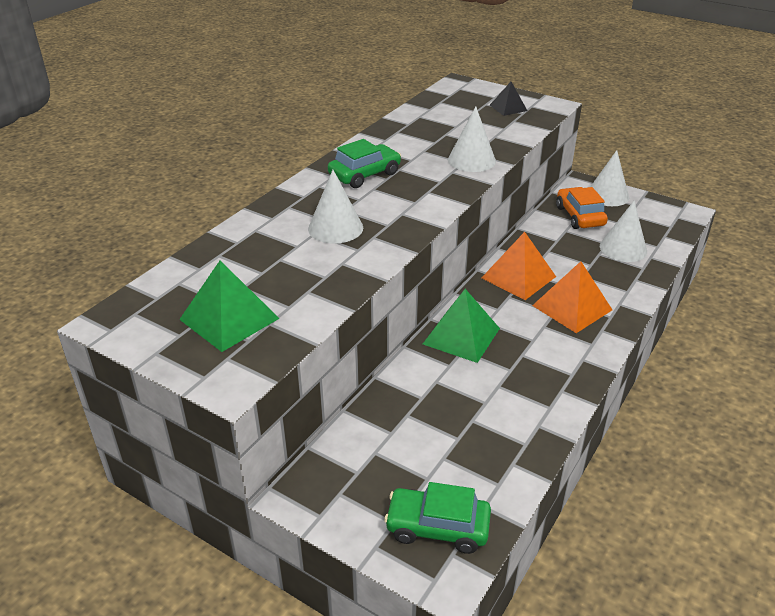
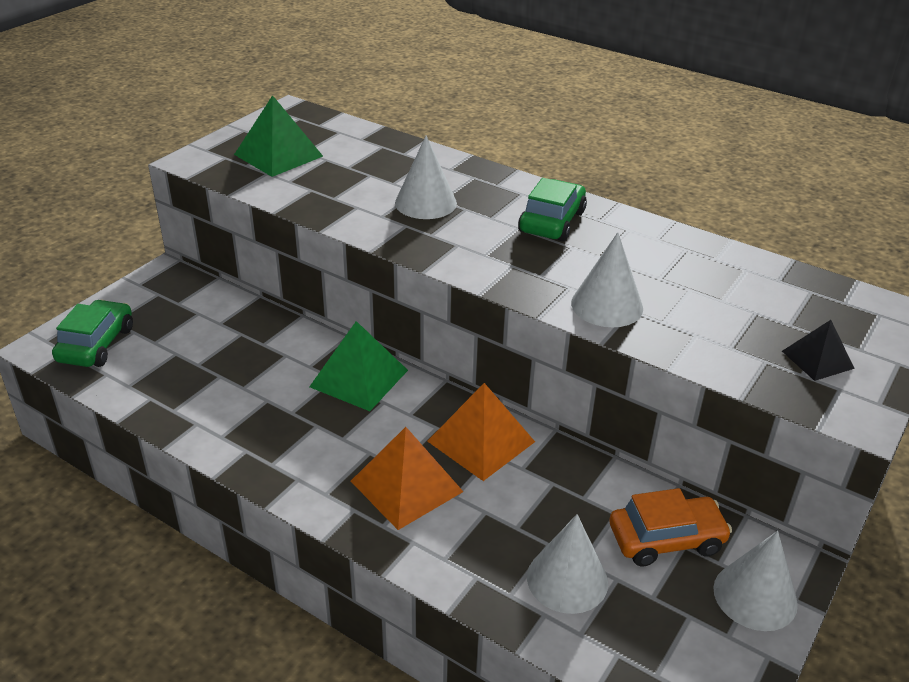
camera: 90 degrees right, 0 degrees up
(365, 174) = (552, 222): green car -> green car turned 120 degrees counterclockwise

